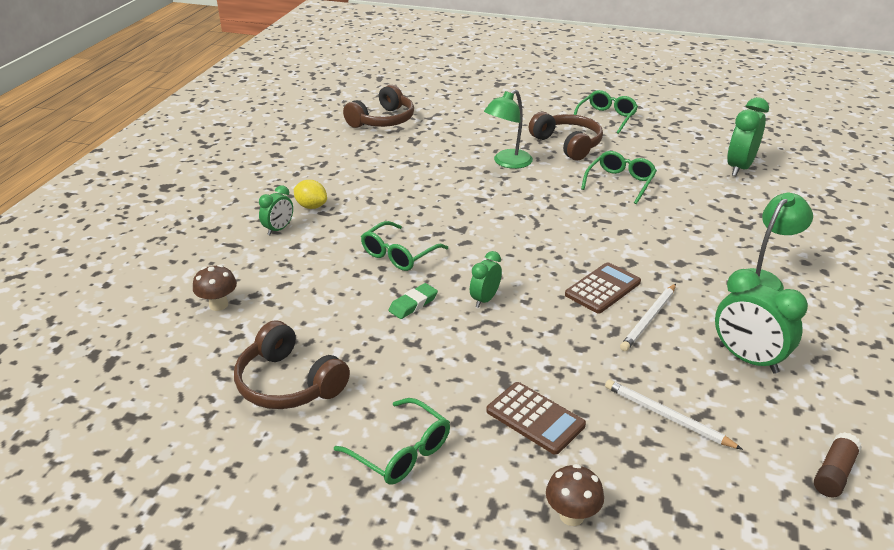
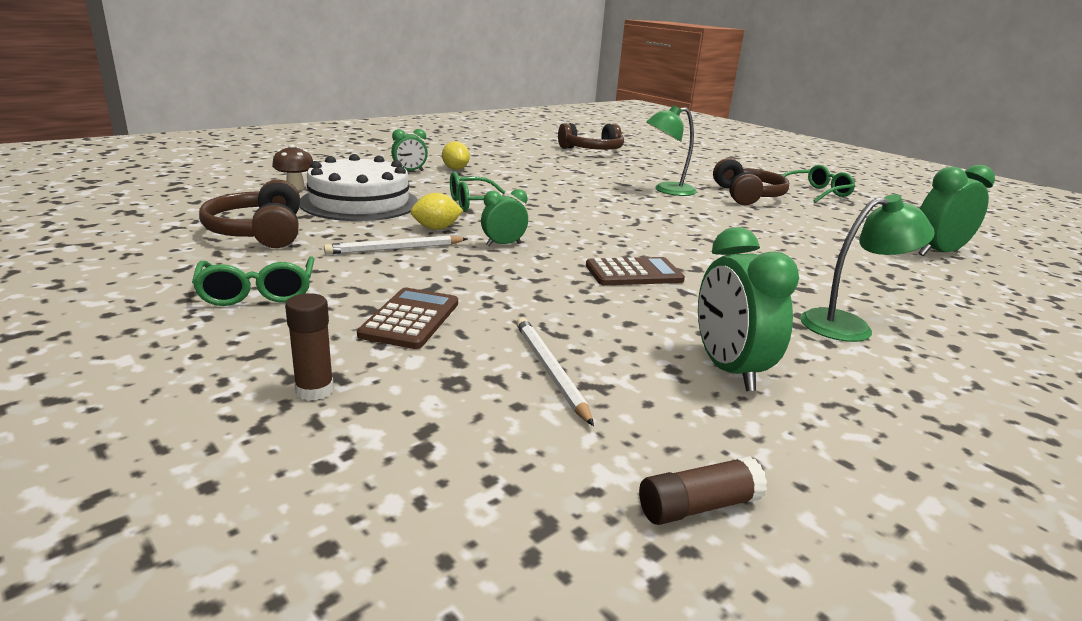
camera: 30 degrees right, 10 degrees down
(305, 299) = (359, 202): none -> white cake
(413, 304) = (436, 228): green eraser -> yellow lemon
(535, 418) = (410, 319): brown calculator -> brown calculator turned 150 degrees counterclockwise
(571, 515) = (314, 390): brown mushroom -> brown glue stick
(620, 183) = (768, 226): green glasses -> none
(649, 319) = (651, 305): white pencil -> white pencil (395, 249)

